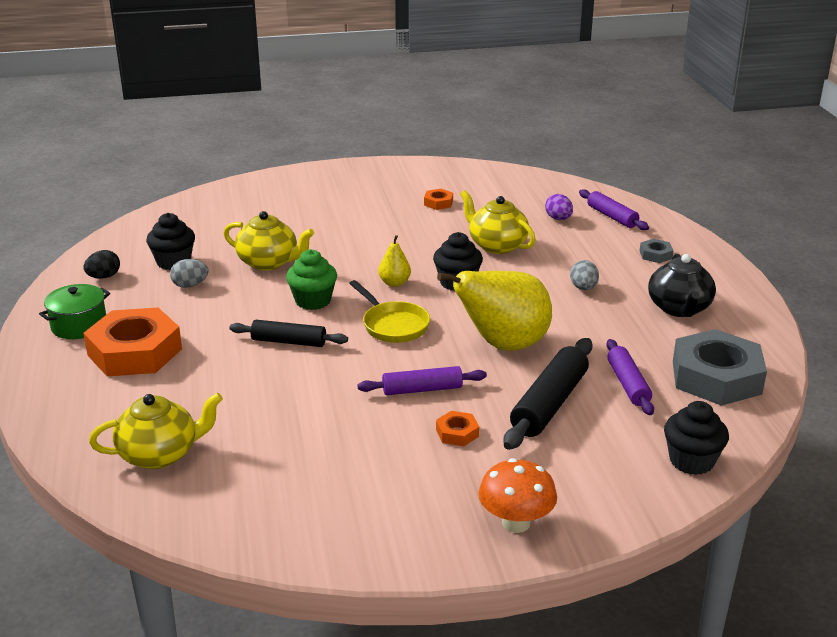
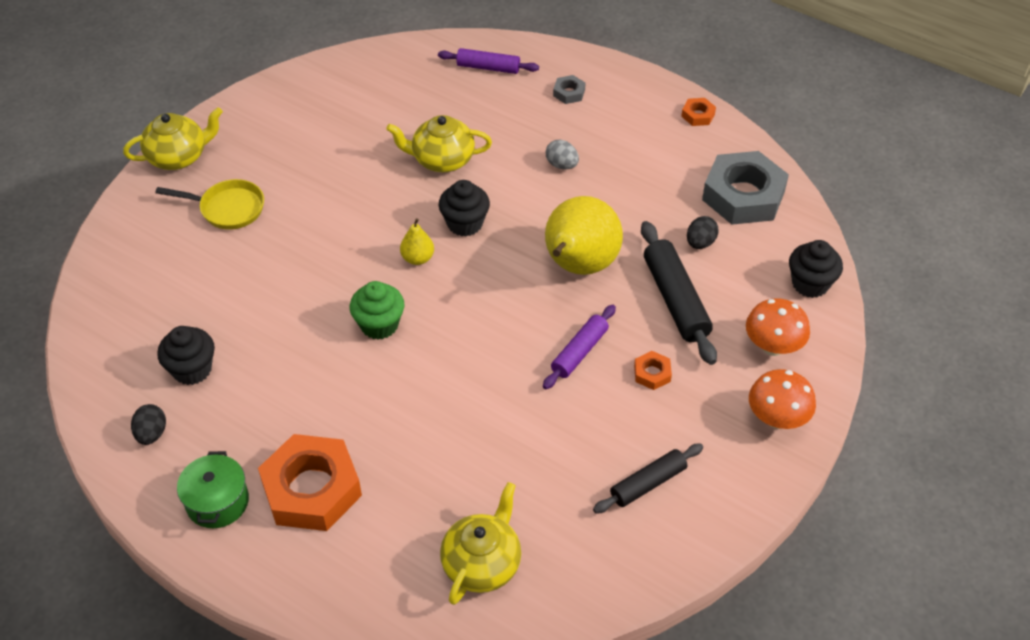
camera: 45 degrees left, 20 degrees up
(190, 285) = (249, 384): grey egg -> none
(269, 262) = (280, 309): yellow teapot -> yellow teapot (178, 157)
(288, 342) = (421, 382): black rolling pin -> black rolling pin (648, 484)
(393, 325) = (476, 304): yellow pan -> yellow pan (228, 209)
(438, 203) = (330, 138): orange nut -> orange nut (698, 115)
(558, 219) = (451, 96): purple egg -> none
(588, 478) = (773, 346): none -> orange mushroom
(628, 384) = (700, 243): purple rolling pin -> black egg
(679, 308) = (648, 142): black teapot -> none

